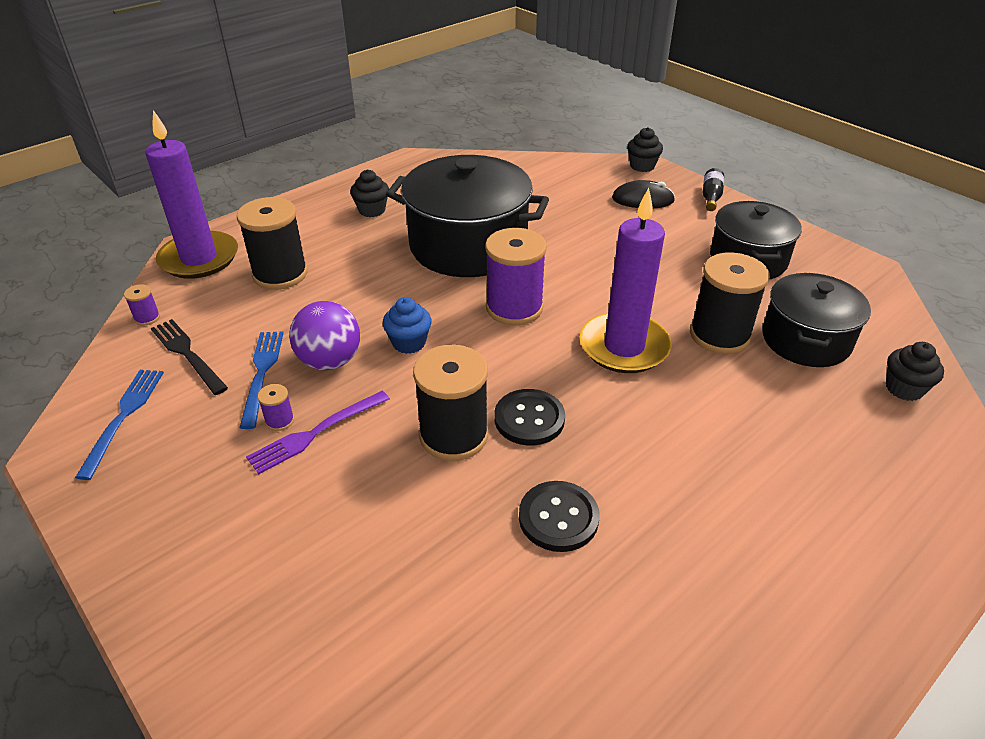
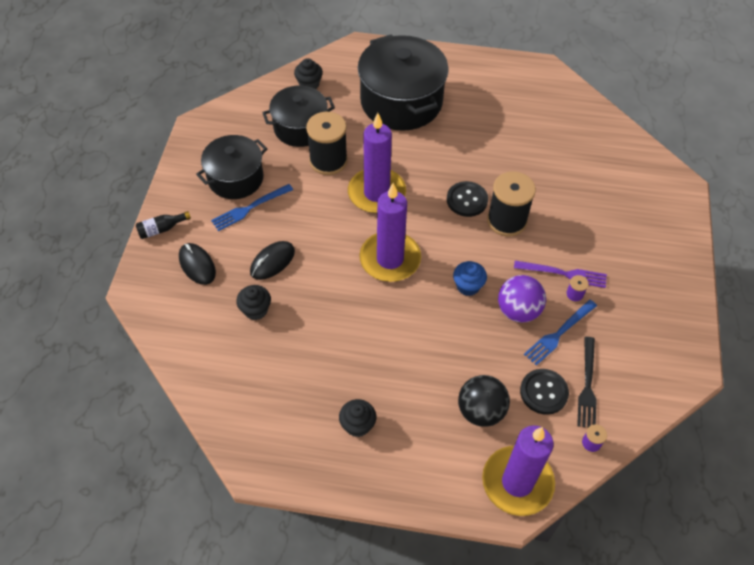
camera: 130 degrees left, 15 degrees up
(124, 417) = (648, 366): blue fork -> blue fork (249, 208)
(280, 274) = (481, 411): black spool -> black ball
(468, 245) = (348, 327): black pot -> black pot (401, 101)
(514, 308) = (390, 259): purple spool -> purple candle
(558, 518) = (509, 159): black button -> black button (543, 392)
(599, 237) = (272, 262): none -> black mouse
(642, 166) = (138, 292): black cupcake -> black cupcake (256, 310)

